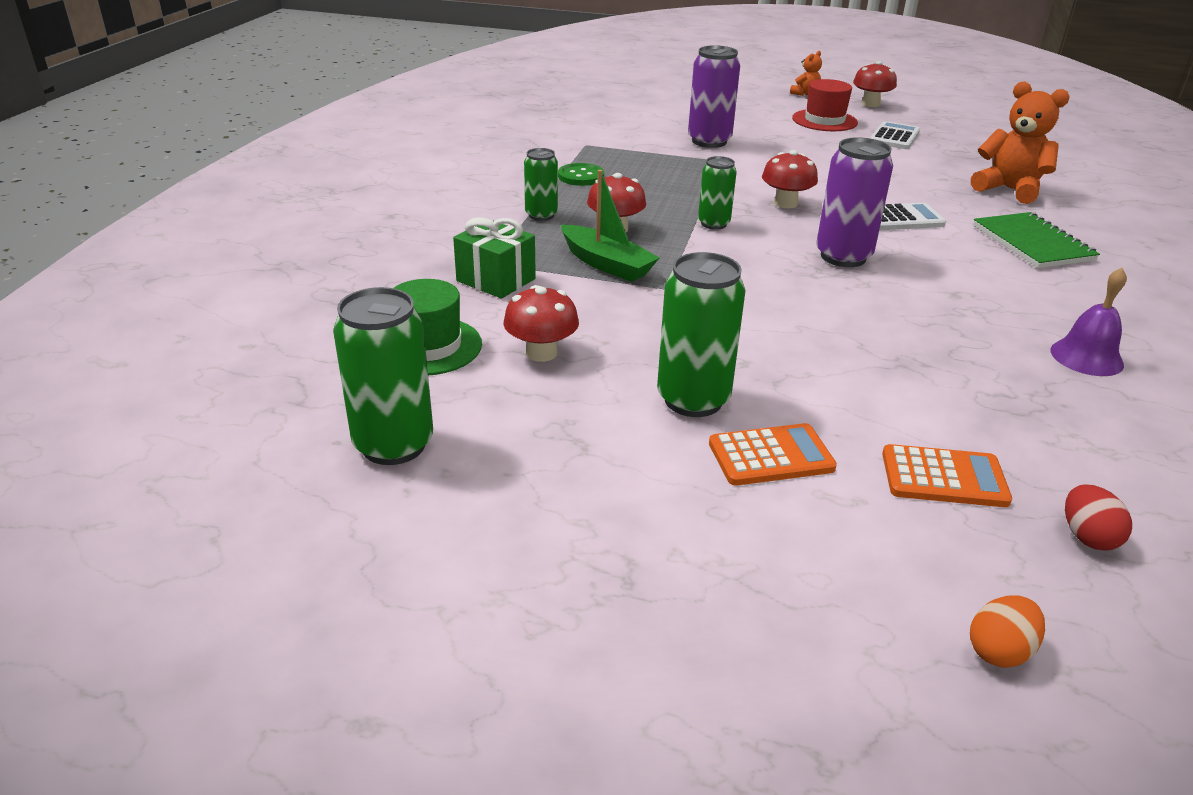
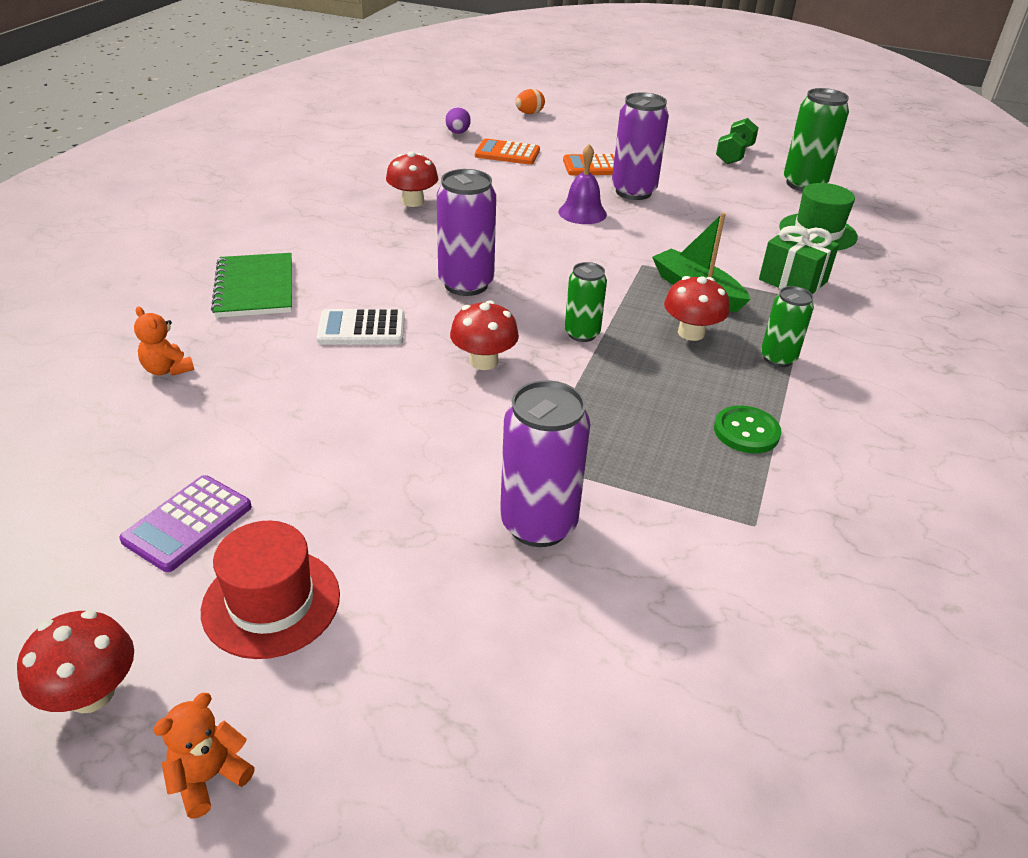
camera: 175 degrees left, 5 degrees up
(498, 524) = (734, 155): none -> green dumbbell
(541, 353) = (735, 223): red mushroom -> red mushroom (413, 201)
(693, 400) = (633, 192): green can -> purple can
(894, 137) = (188, 523): white calculator -> purple calculator
(1009, 190) = (167, 369): orange teddy bear -> orange teddy bear, size x0.52
(1086, 357) = (350, 195): purple bell -> purple bell (582, 213)
(1087, 537) = (458, 133): red egg -> purple egg

